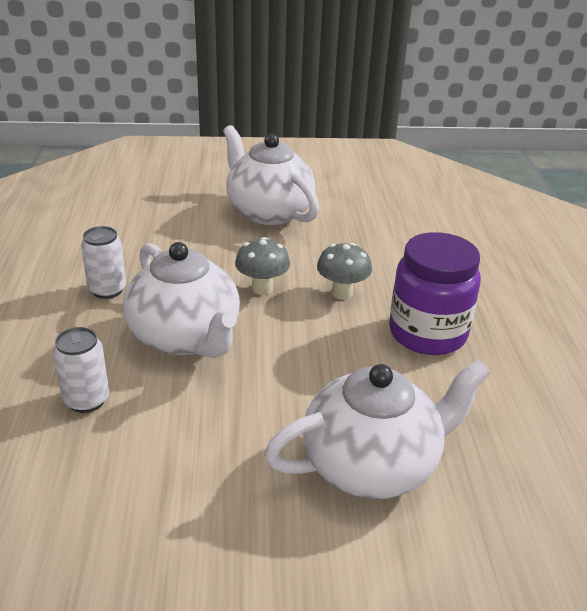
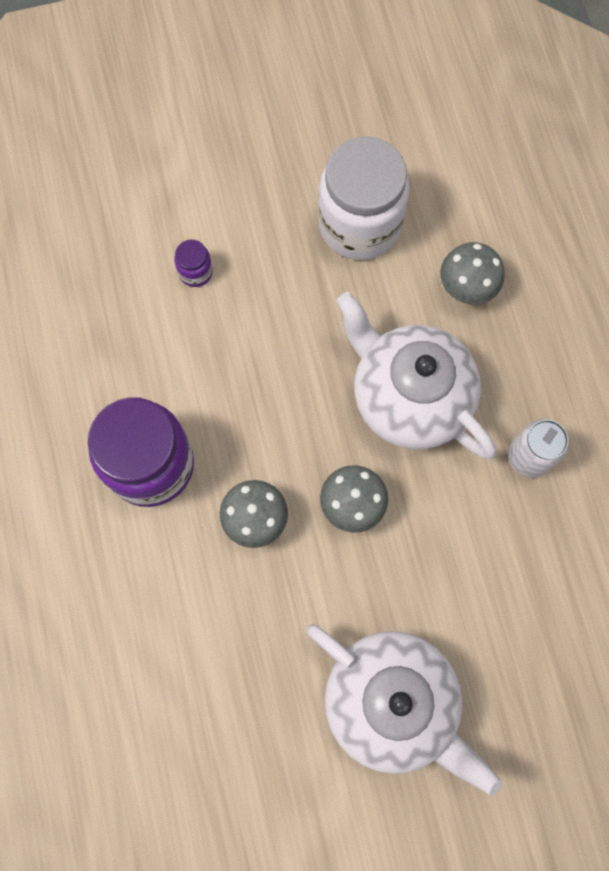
camera: 170 degrees right, 40 degrees up
(86, 400) = (466, 288): white can -> grey mushroom
(169, 476) = (359, 225): none -> white jar
(372, 464) = (195, 272): white teapot -> purple jar

